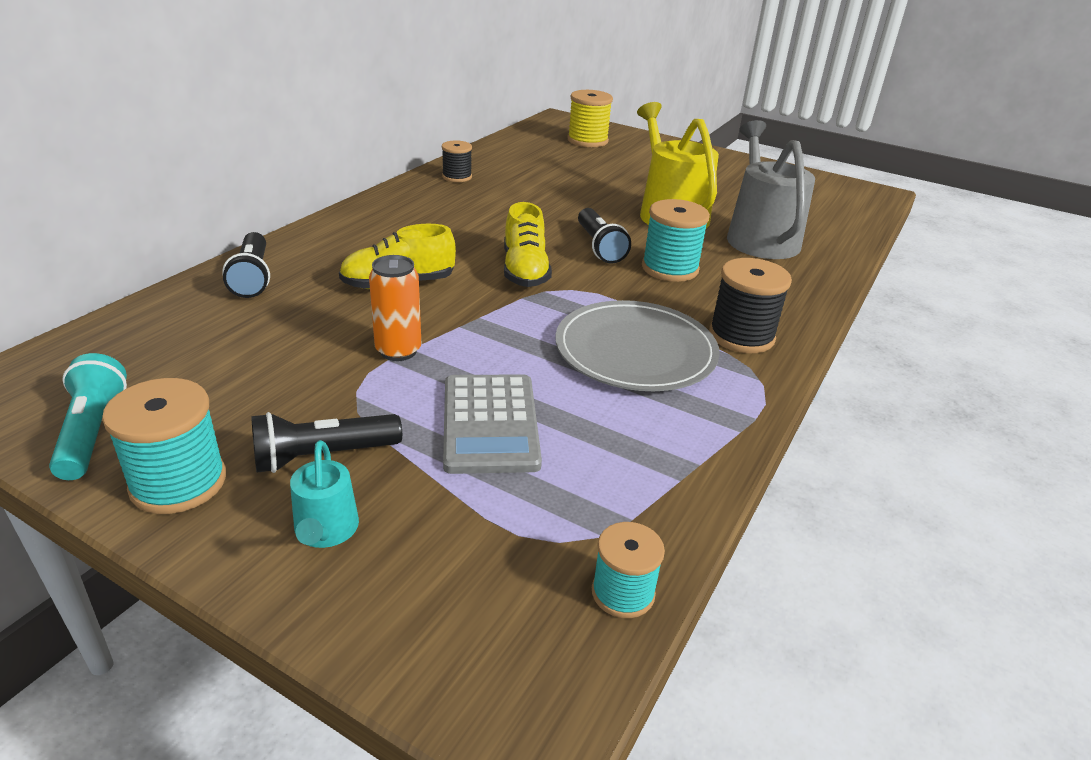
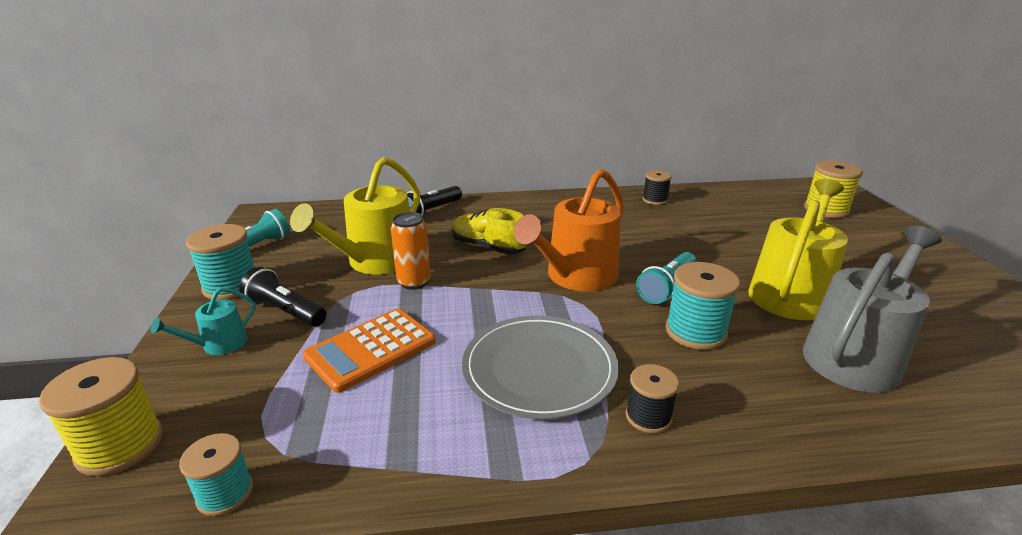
camera: 55 degrees right, 5 degrees down
(309, 355) = (376, 261): none -> yellow watering can
(451, 667) = (120, 445): none -> yellow spool
(490, 424) = (371, 349): grey calculator -> orange calculator
(525, 271) = (576, 276): yellow shoe -> orange watering can
(599, 246) = (667, 287): black flashlight -> turquoise flashlight
(741, 336) = (648, 416): black spool -> black spool, size x0.63

